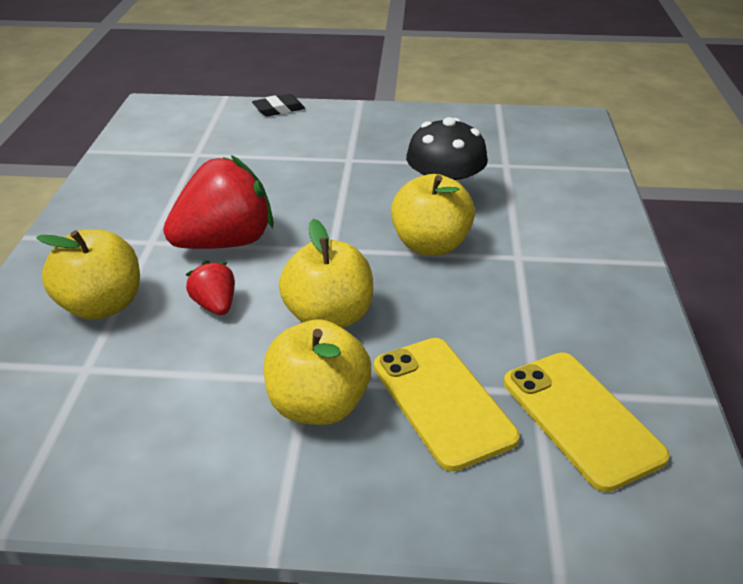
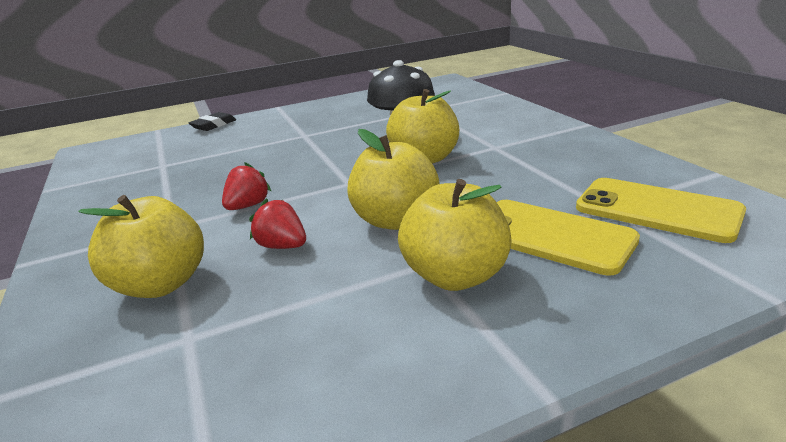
camera: 25 degrees left, 10 degrees down
(225, 242) = (248, 206): red strawberry -> red strawberry, size x0.48

